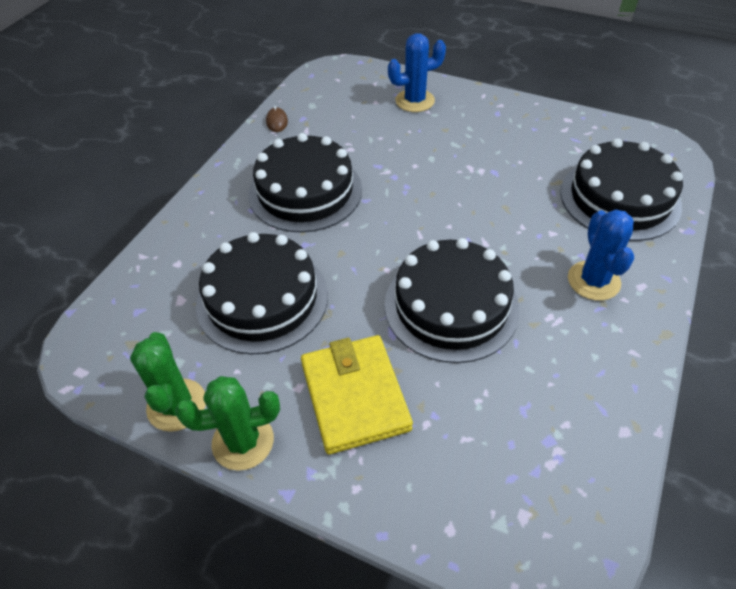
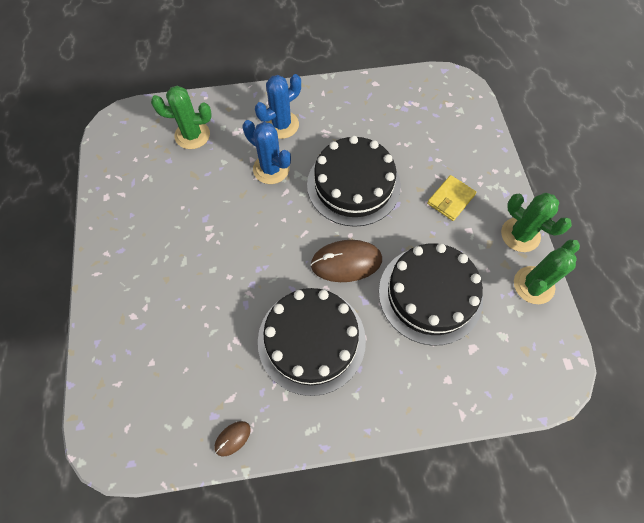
camera: 125 degrees left, 15 degrees up
(354, 396) = (450, 199): yellow wallet -> yellow wallet, size x0.58
(358, 250) = (346, 262): none -> brown mouse
(414, 101) = (133, 327): blue cactus -> blue cactus (271, 169)
(619, 198) = (192, 135): black cake -> green cactus

